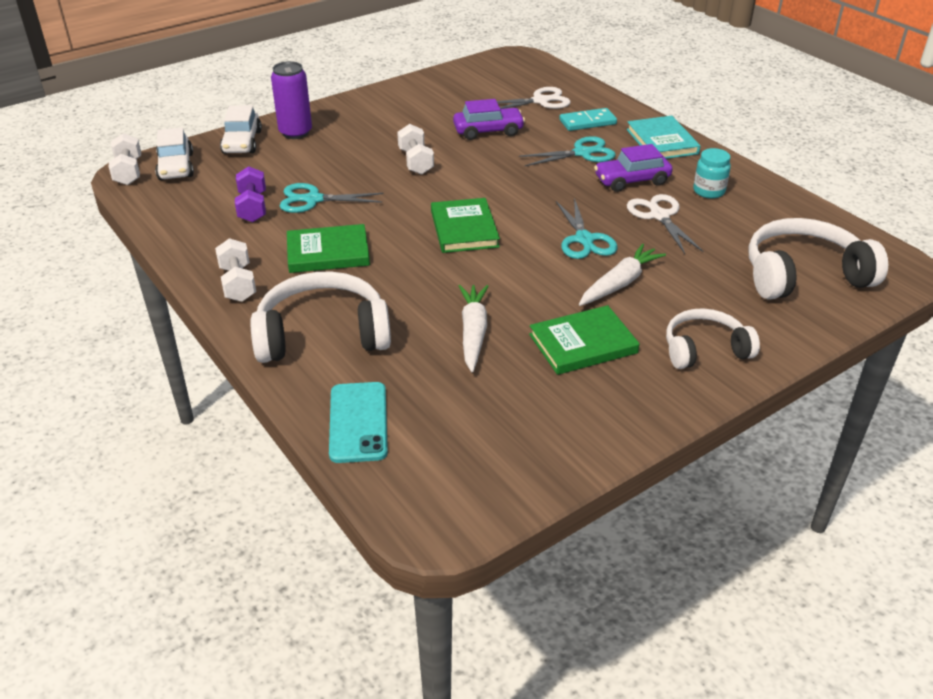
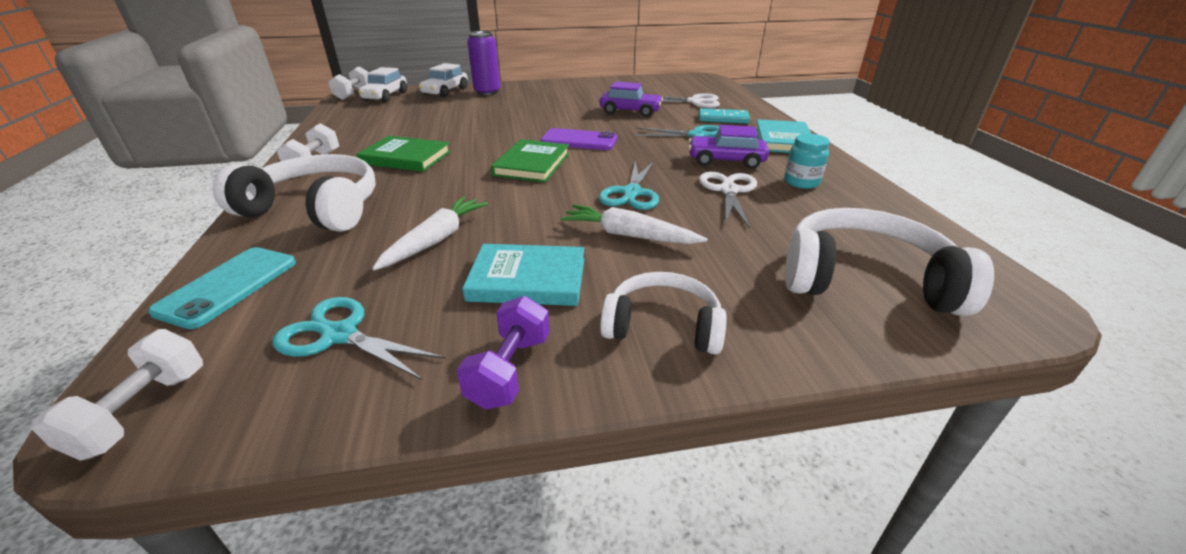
camera: 25 degrees right, 5 degrees down
(252, 207) = (397, 123): purple dumbbell -> purple dumbbell (509, 370)
(313, 200) = (444, 126): turquoise scissors -> turquoise scissors (339, 335)
(416, 162) = (550, 119): white dumbbell -> white dumbbell (142, 412)
(477, 186) = (579, 140): none -> purple phone
(583, 344) = (527, 279): green book -> turquoise book
(620, 283) = (629, 235): white carrot -> white carrot turned 135 degrees counterclockwise

